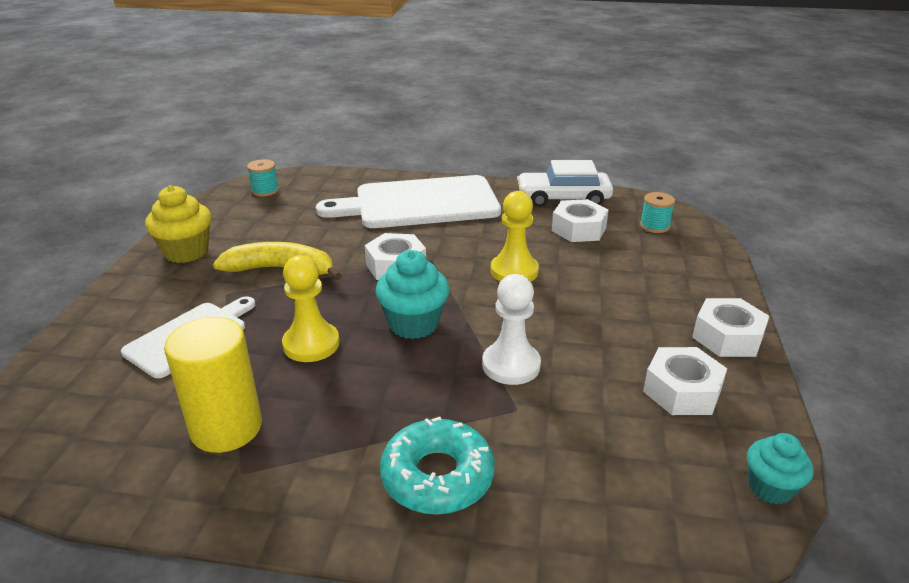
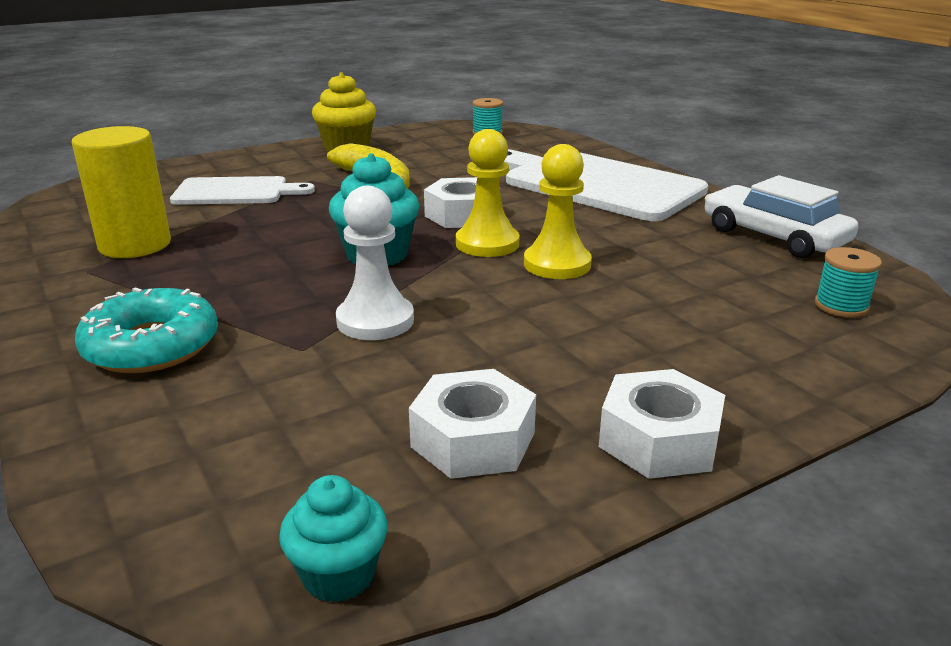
camera: 50 degrees right, 5 degrees down
(311, 344) = (284, 230): yellow pawn -> yellow pawn (487, 244)
(578, 229) = (722, 266): white nut -> none

